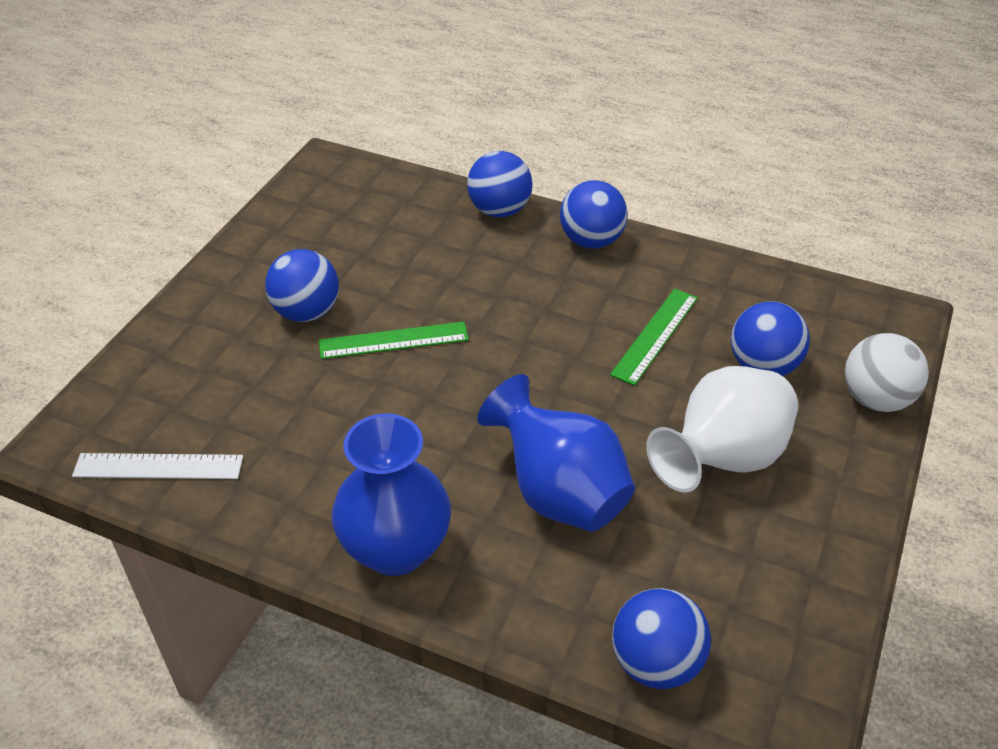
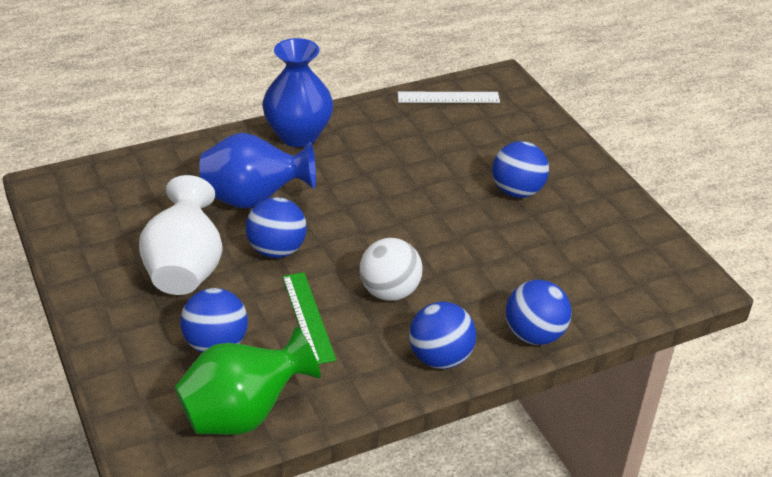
camera: 130 degrees right, 5 degrees down
(158, 467) = (448, 97): white ruler -> white ruler turned 45 degrees clockwise
(393, 340) = (448, 210): green ruler -> none
(656, 663) = (130, 169): blue ball -> blue ball (277, 250)
(794, 300) = (243, 415): none -> green vase
(876, 399) = (119, 373): white ball -> white ball (389, 292)

